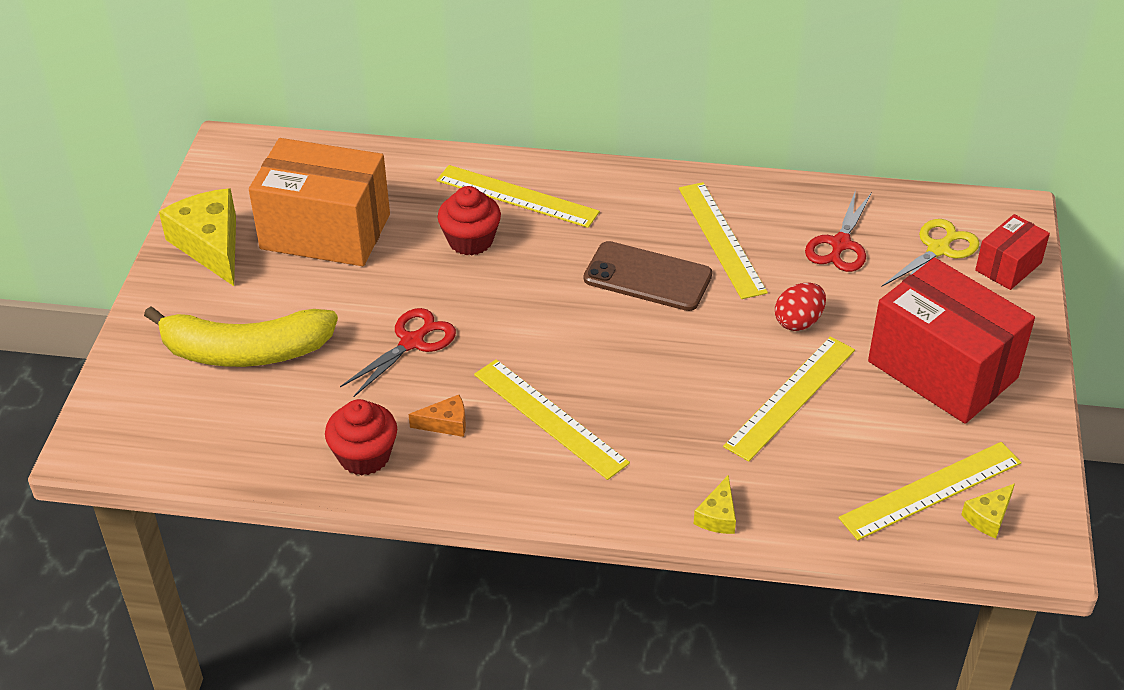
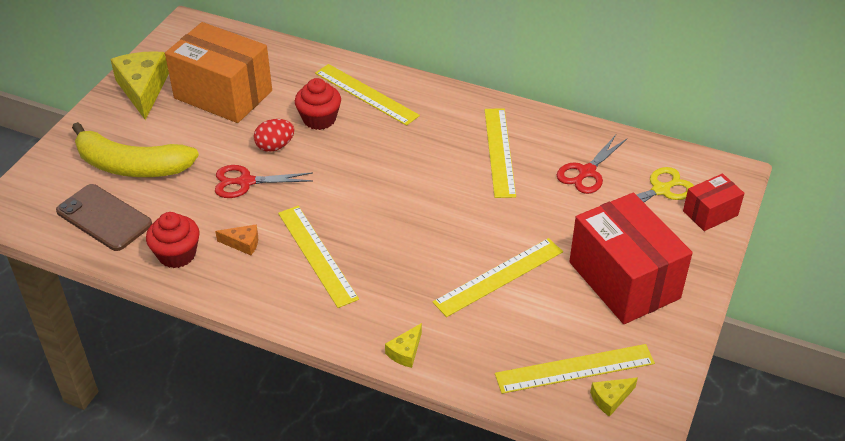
camera: 15 degrees right, 0 degrees up
(412, 342) = (246, 182): red scissors -> red scissors turned 150 degrees counterclockwise
(647, 277) = (433, 168): brown phone -> brown phone (104, 218)
(798, 322) = (530, 222): red egg -> red egg (275, 146)

